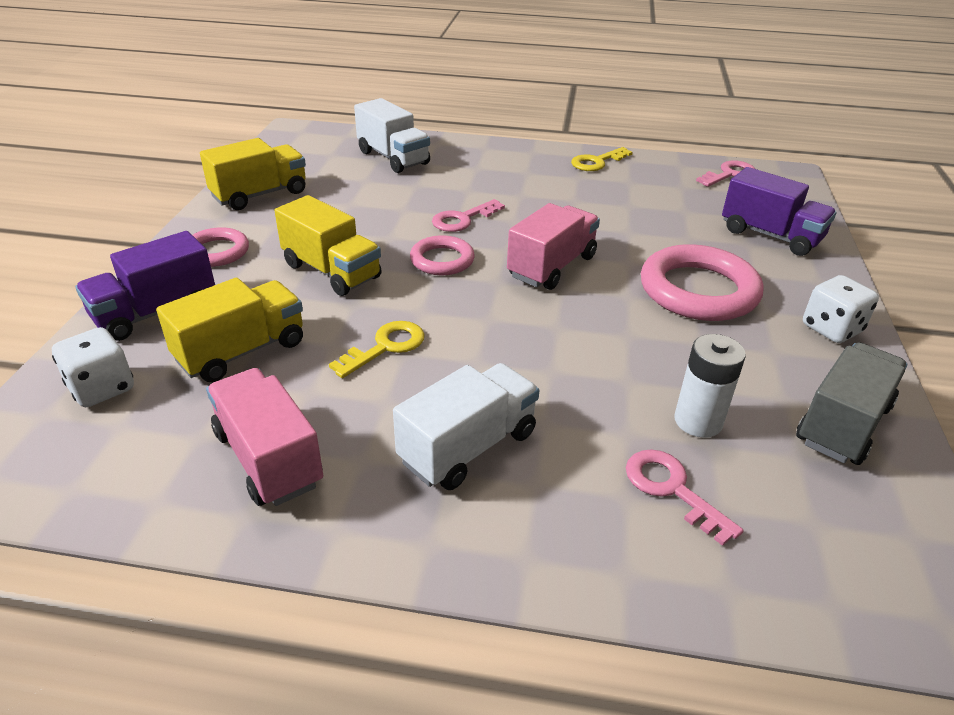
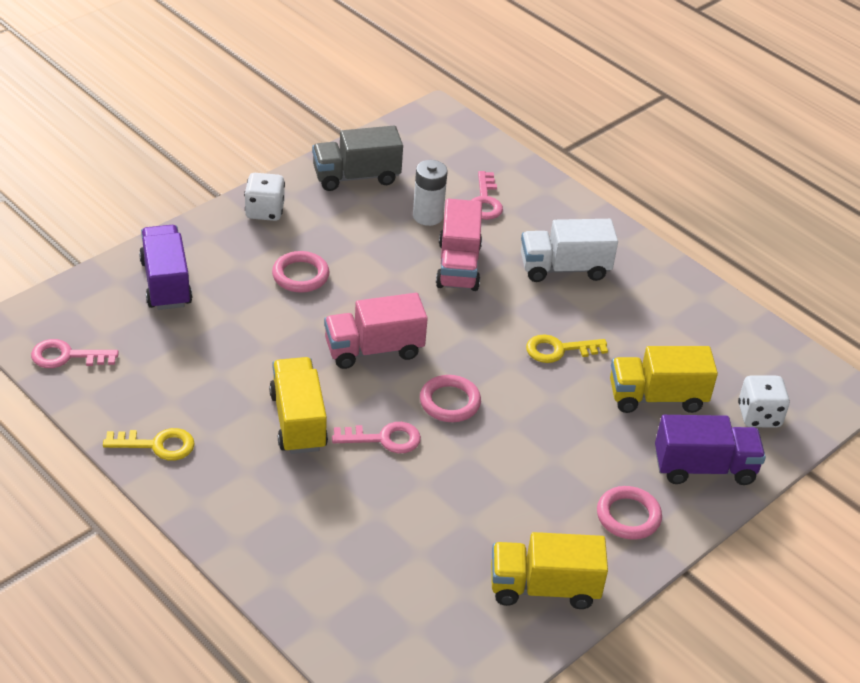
camera: 145 degrees left, 5 degrees up
(268, 458) = (675, 318): pink truck -> pink truck (458, 266)
(331, 271) = (546, 438): yellow truck -> yellow truck (298, 421)
(393, 158) = (354, 579): white truck -> none
(698, 290) = (300, 275): pink ring -> pink ring, size x0.57

